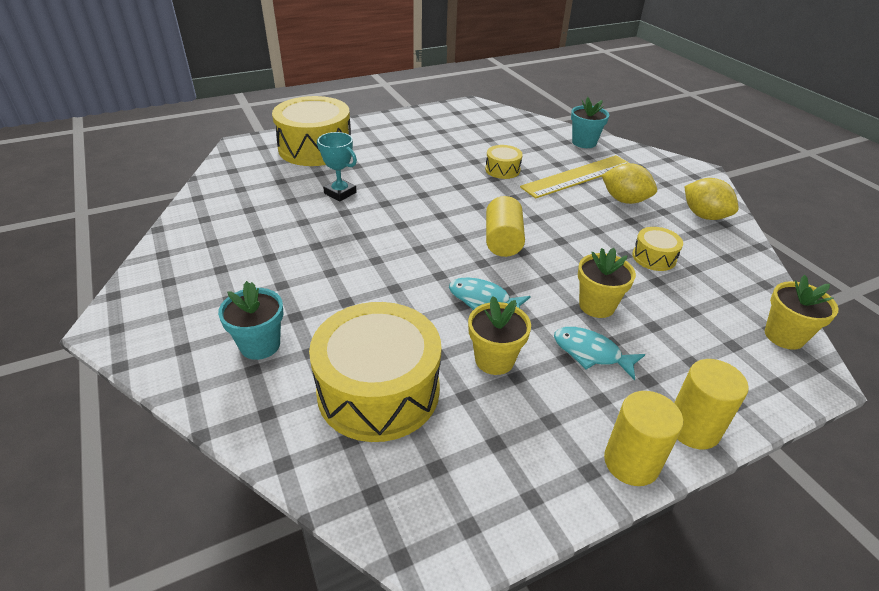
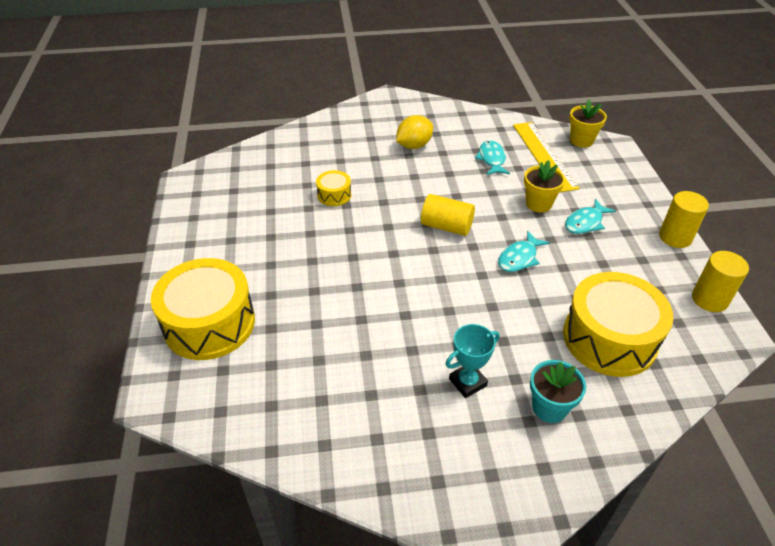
camera: 70 degrees left, 5 degrees up
(340, 193) = (322, 317): turquoise trophy -> turquoise trophy (467, 382)
(494, 360) = (585, 270): yellow flower pot -> none
(578, 176) = (367, 156): yellow ruler -> yellow ruler (544, 155)
(584, 142) = (312, 134): turquoise flower pot -> none
(654, 257) = (492, 159): yellow drum -> turquoise fish
(693, 428) = (651, 204): yellow cylinder -> yellow cylinder (709, 299)
(704, 216) = (449, 118): yellow lemon -> none

